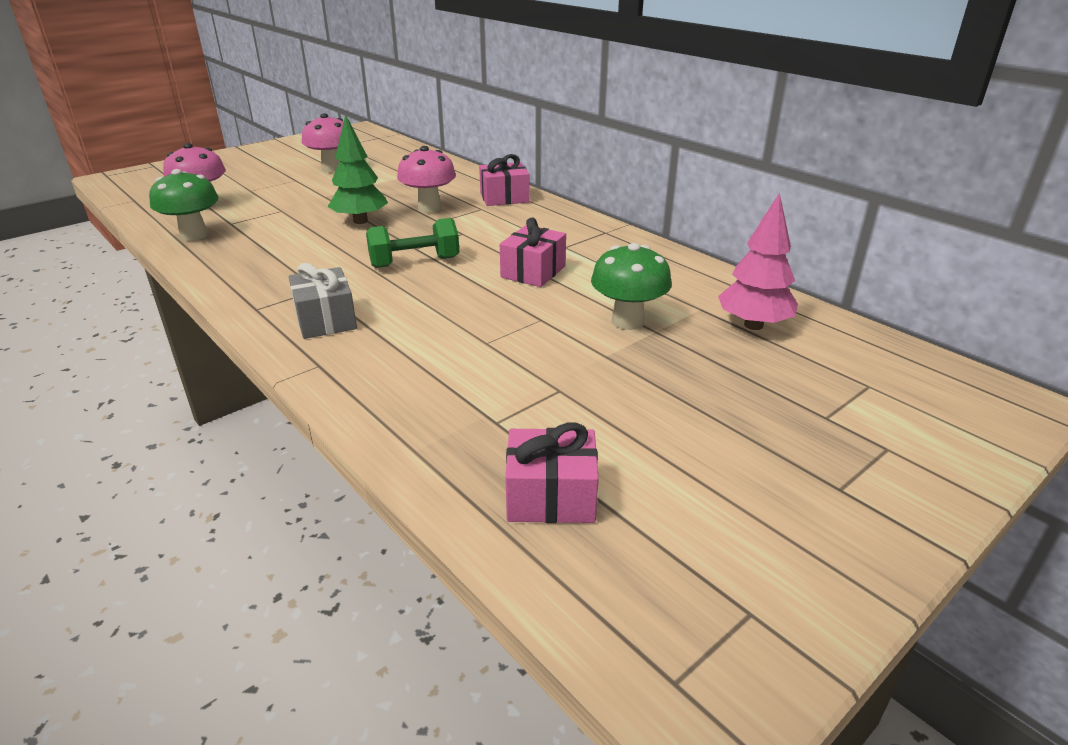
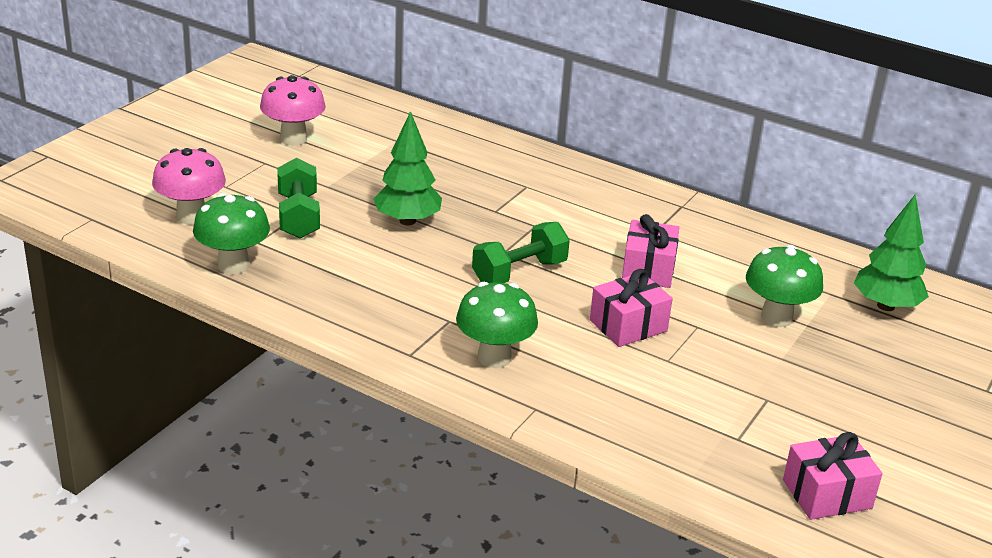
camera: 20 degrees left, 0 degrees up
(280, 211) = (298, 216): none -> green dumbbell
(325, 320) = (494, 357): grey gift -> green mushroom
(429, 208) = (467, 191): pink mushroom -> none
(504, 198) = (539, 166): pink gift -> pink gift (628, 326)
(753, 325) = (885, 306): pink tree -> green tree

